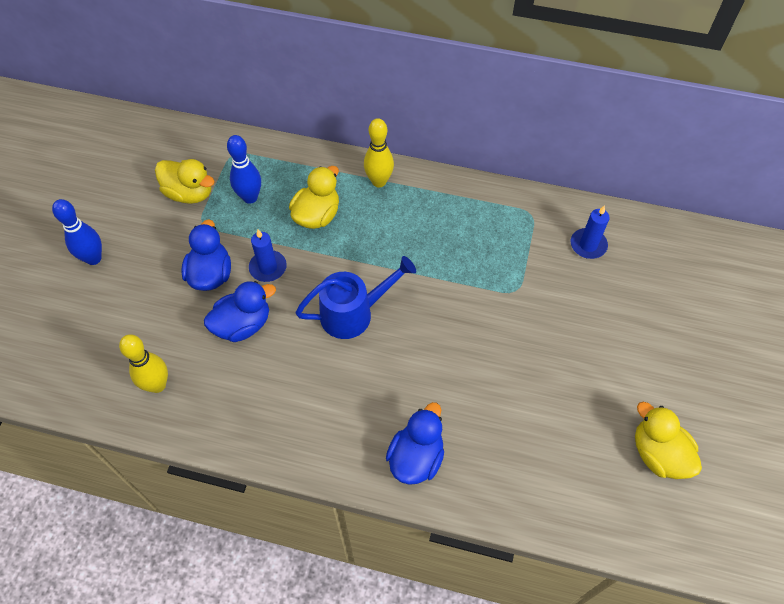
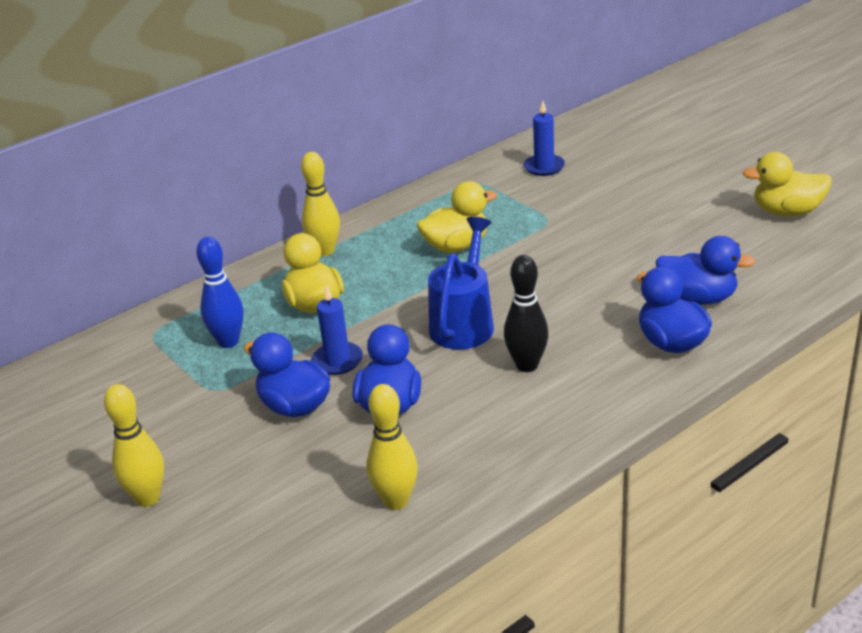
camera: 50 degrees left, 25 degrees down
(93, 258) = (148, 498): blue bowling pin -> yellow bowling pin
(189, 193) = (160, 385): yellow duck -> yellow duck (456, 246)
(331, 379) = (527, 365): none -> black bowling pin
(484, 447) = (697, 298): none -> blue duck

